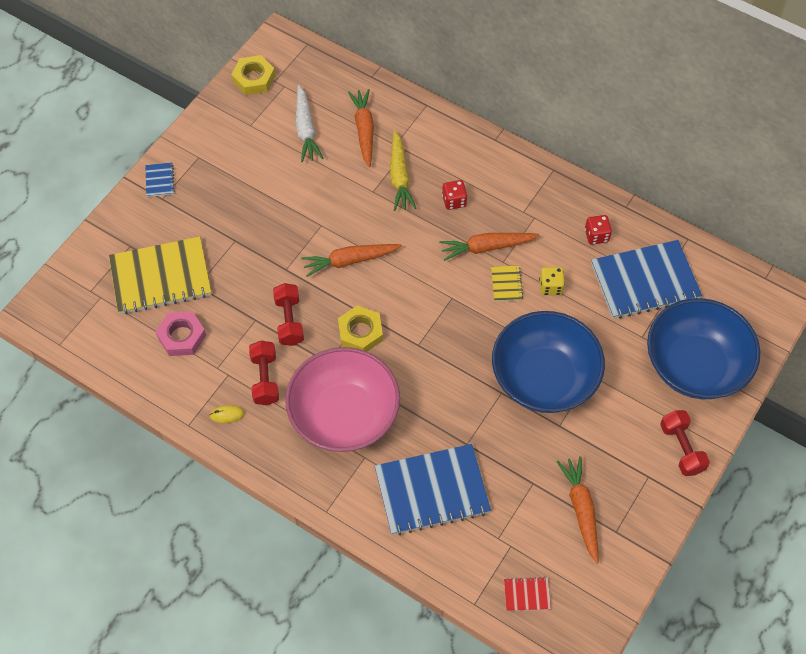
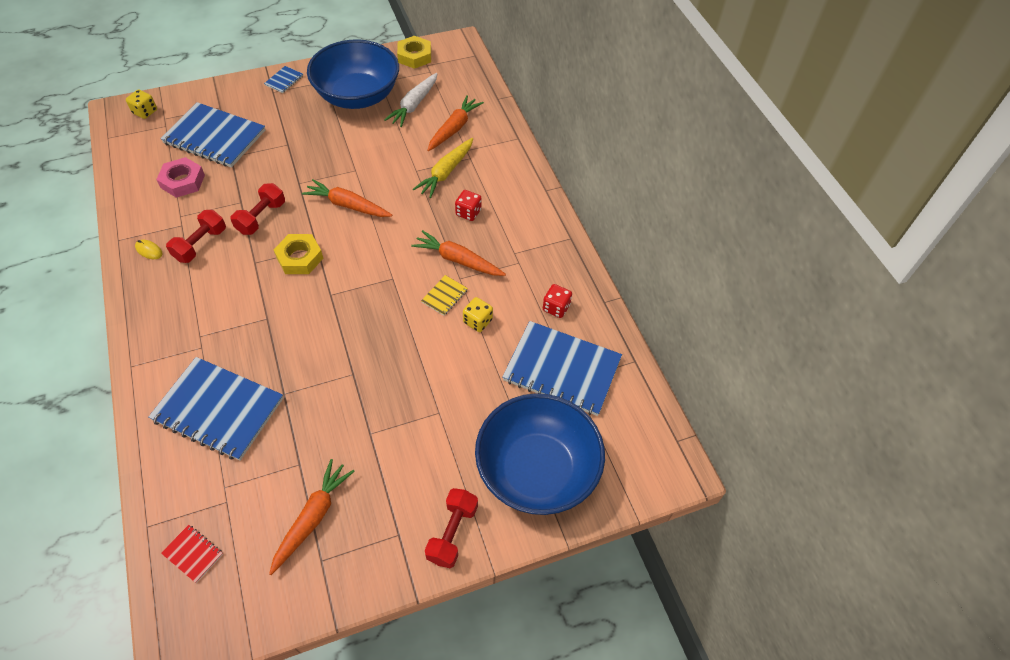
camera: 35 degrees right, 5 degrees down
(64, 297) = (145, 112): none -> yellow dice
(161, 277) = (214, 137): yellow notebook -> blue notebook
(344, 415) = (222, 307): pink bowl -> none
(544, 378) = (397, 387): blue bowl -> blue bowl (358, 96)

